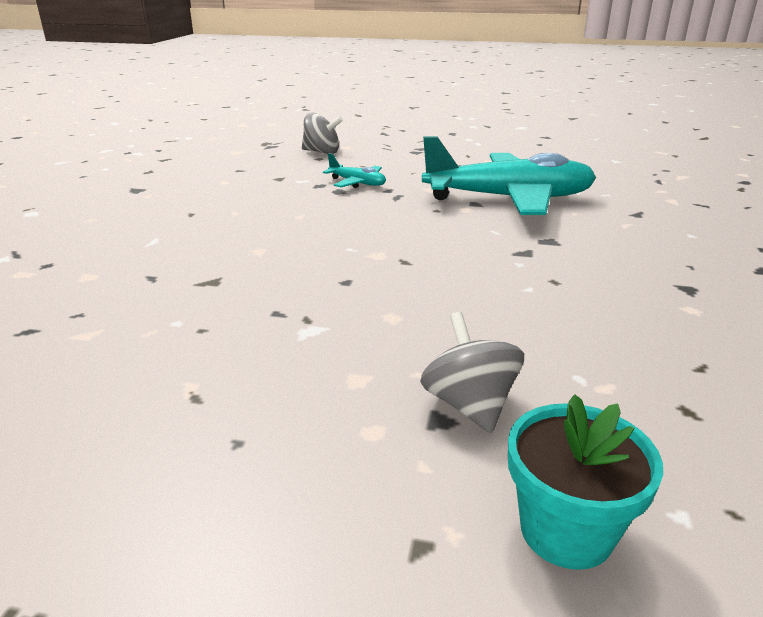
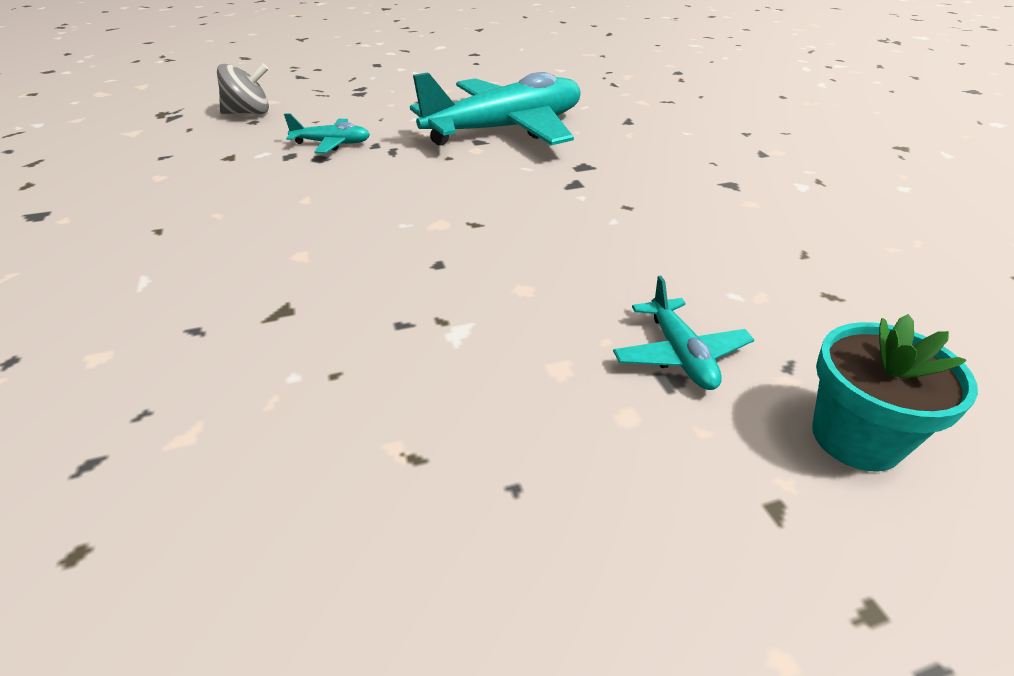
camera: 30 degrees left, 10 degrees up
(469, 405) = (680, 355): grey spinning top -> turquoise plane

